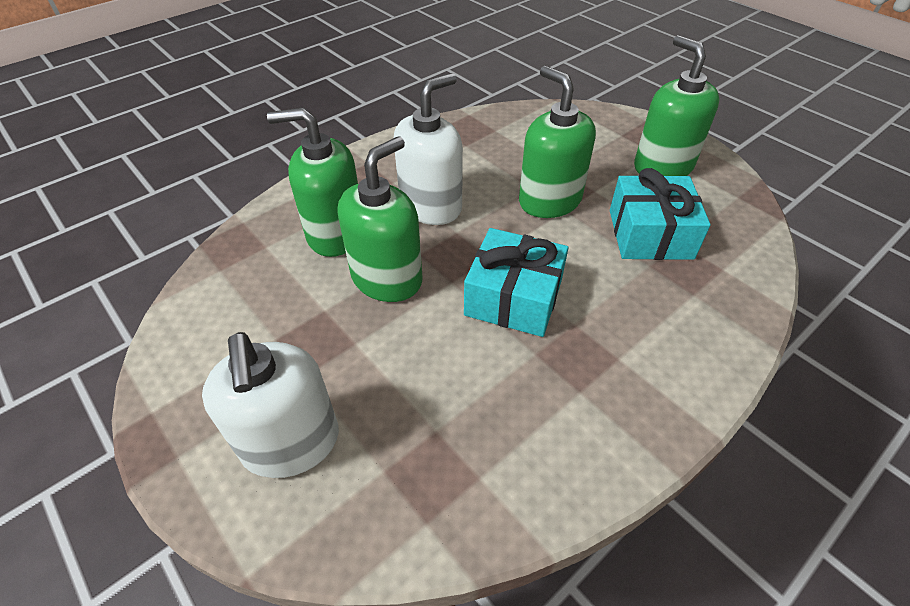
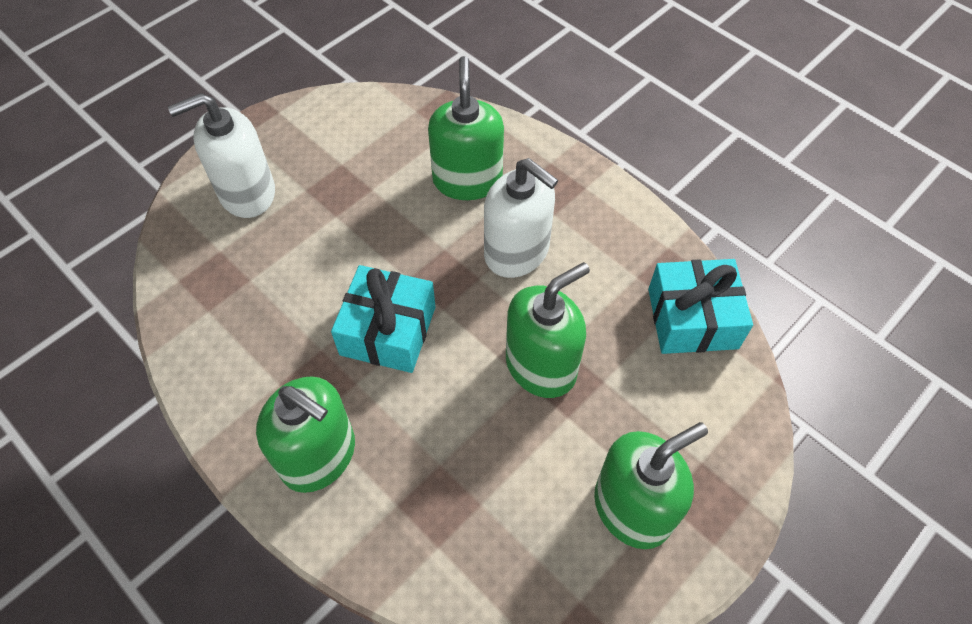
camera: 85 degrees right, 10 degrees up
(387, 278) = (410, 227): green soap dispenser -> green soap dispenser (319, 455)
(650, 234) = (491, 472): turquoise gift -> turquoise gift (692, 318)

